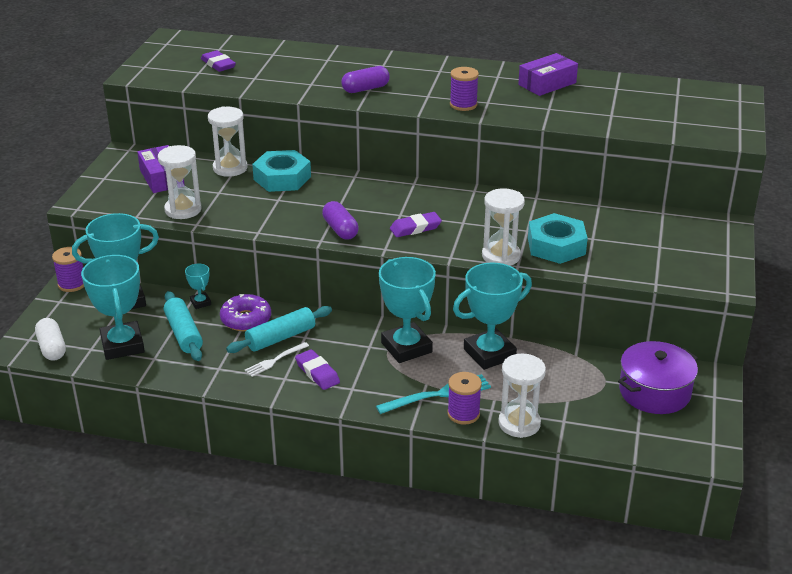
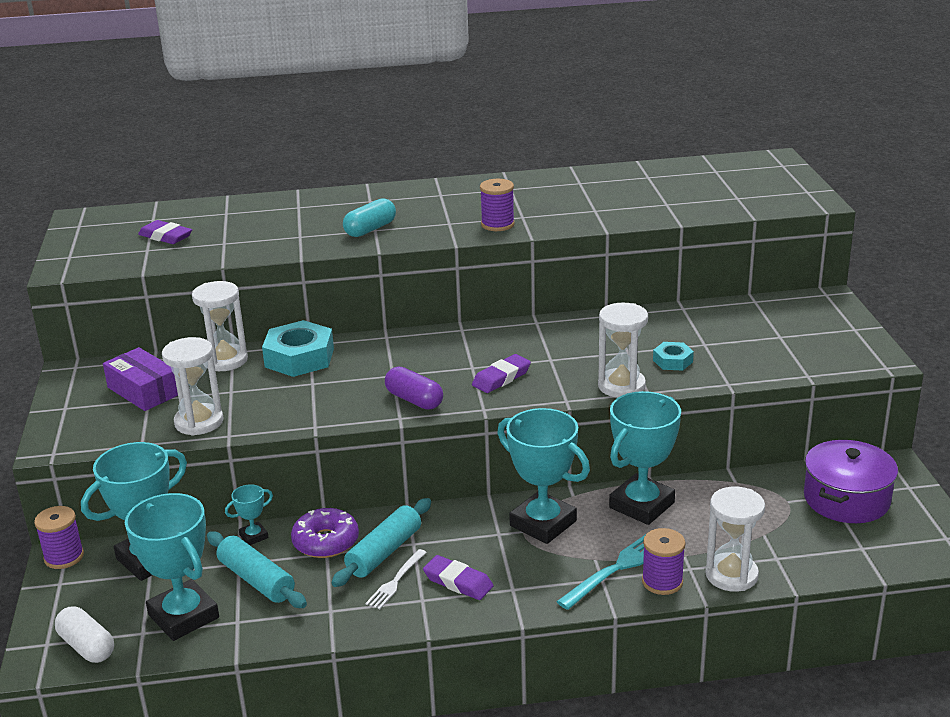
camera: 20 degrees left, 5 degrees down
(200, 302) = (253, 536): turquoise trophy -> turquoise trophy turned 75 degrees counterclockwise
(365, 89) = (370, 229): purple capsule -> turquoise capsule
(547, 84) = (571, 186): purple box -> none
(556, 246) = (673, 361): turquoise nut -> turquoise nut, size x0.53

